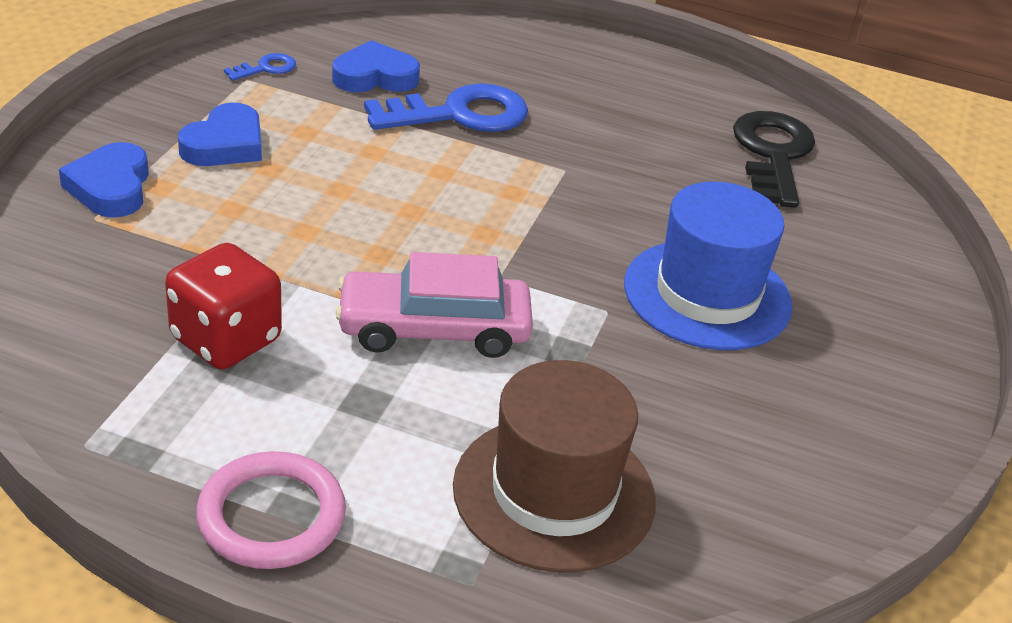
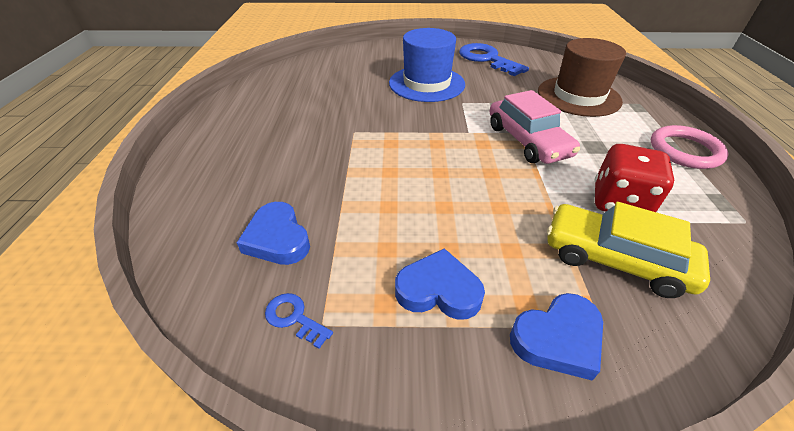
camera: 105 degrees left, 5 degrees up
(150, 276) = (615, 259): none -> yellow car
(459, 114) = (314, 182): blue key -> blue key (487, 59)
(773, 154) = (296, 81): black key -> none

